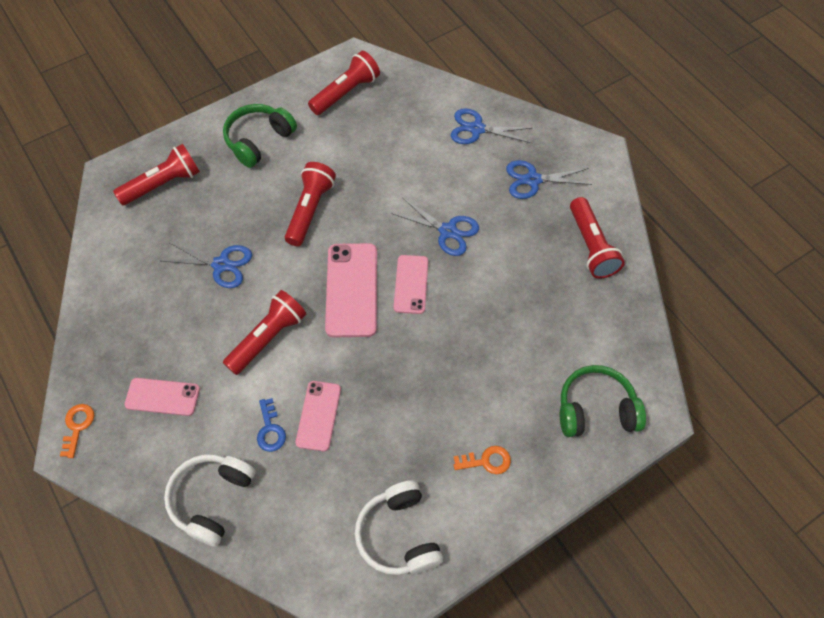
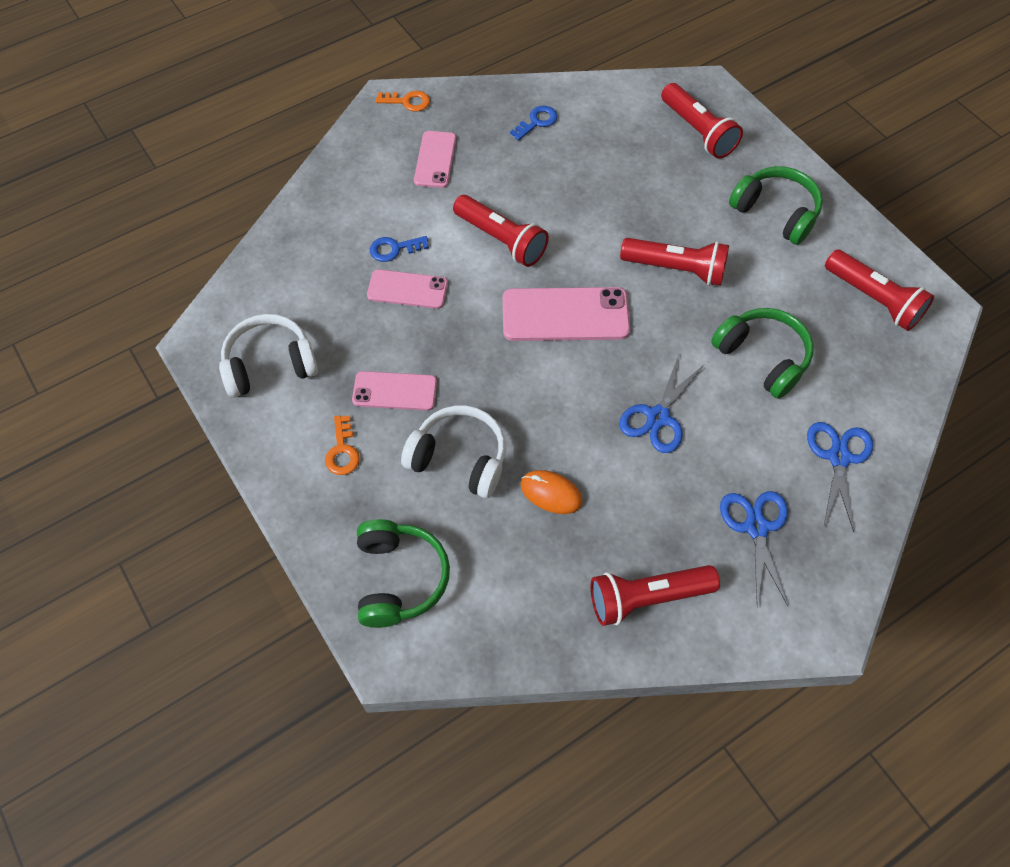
camera: 90 degrees right, 0 degrees up
(128, 307) = (537, 122): none -> blue key
(212, 499) = (325, 208): white headphones -> white headphones (459, 459)
(221, 265) = (593, 192): blue scissors -> none
(395, 163) = (762, 358): none -> green headphones
(411, 284) = (575, 376): pink phone -> pink phone (395, 391)
(515, 303) = (551, 493): none -> orange mouse

